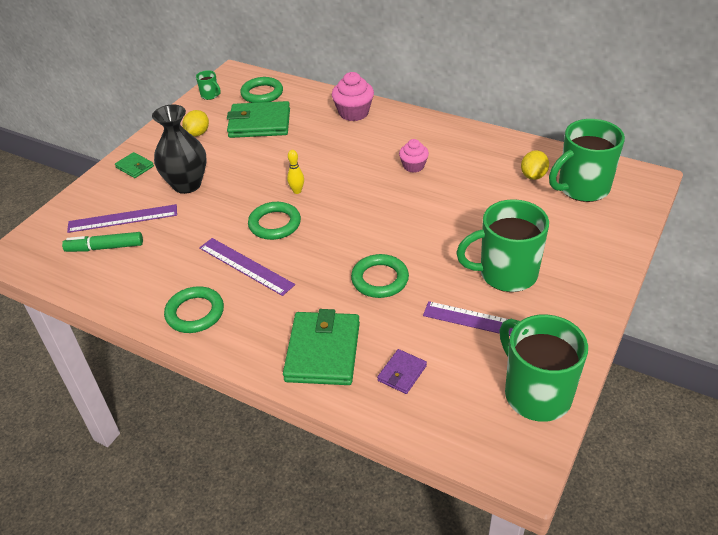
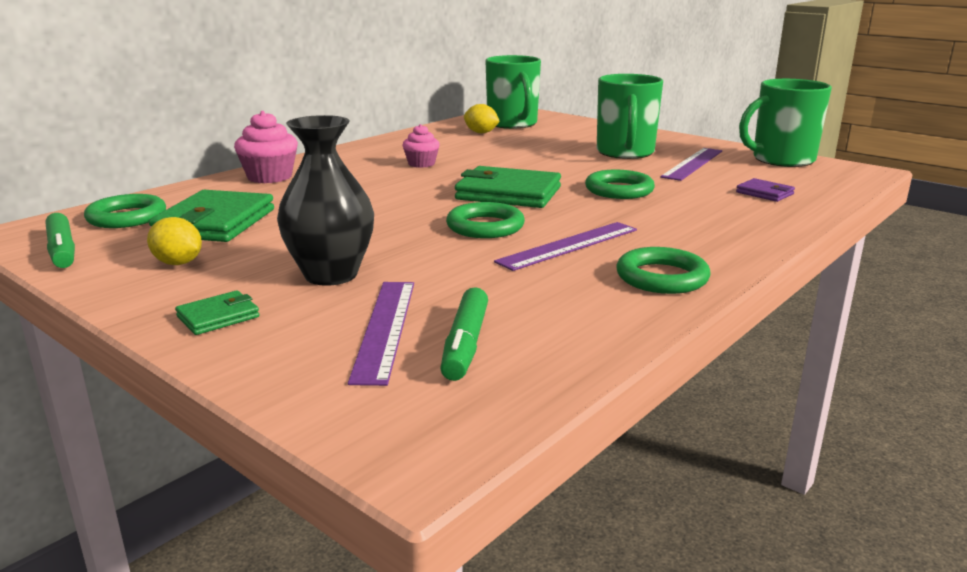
camera: 80 degrees left, 20 degrees down
(210, 95) = (62, 250): green mug -> green marker
(297, 191) = (420, 212): yellow bowling pin -> none
(323, 351) = (736, 218): green wallet -> green wallet (508, 193)

